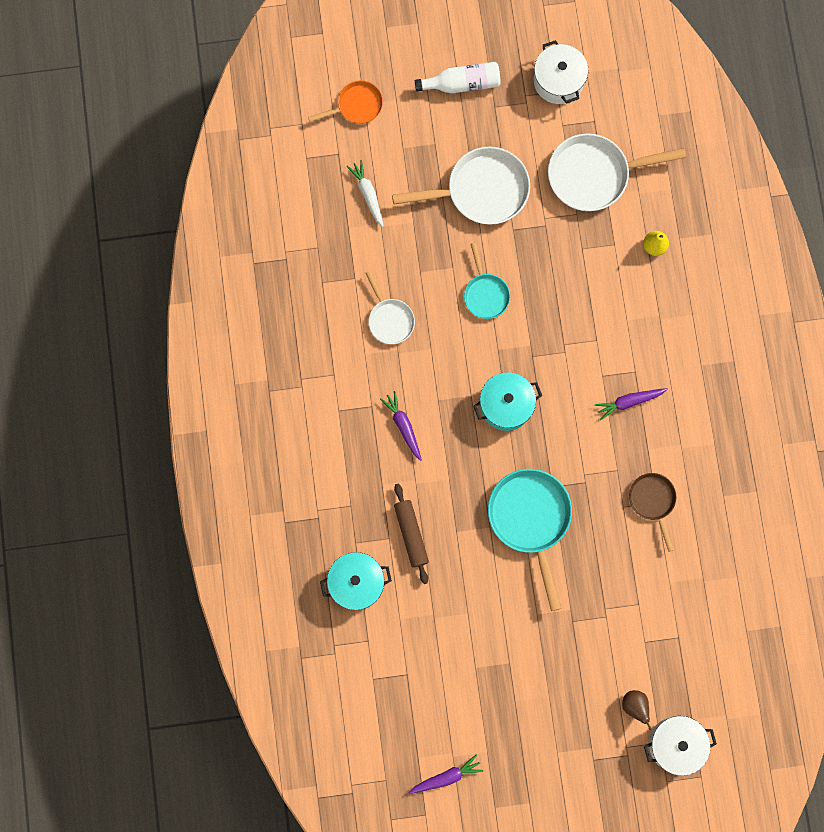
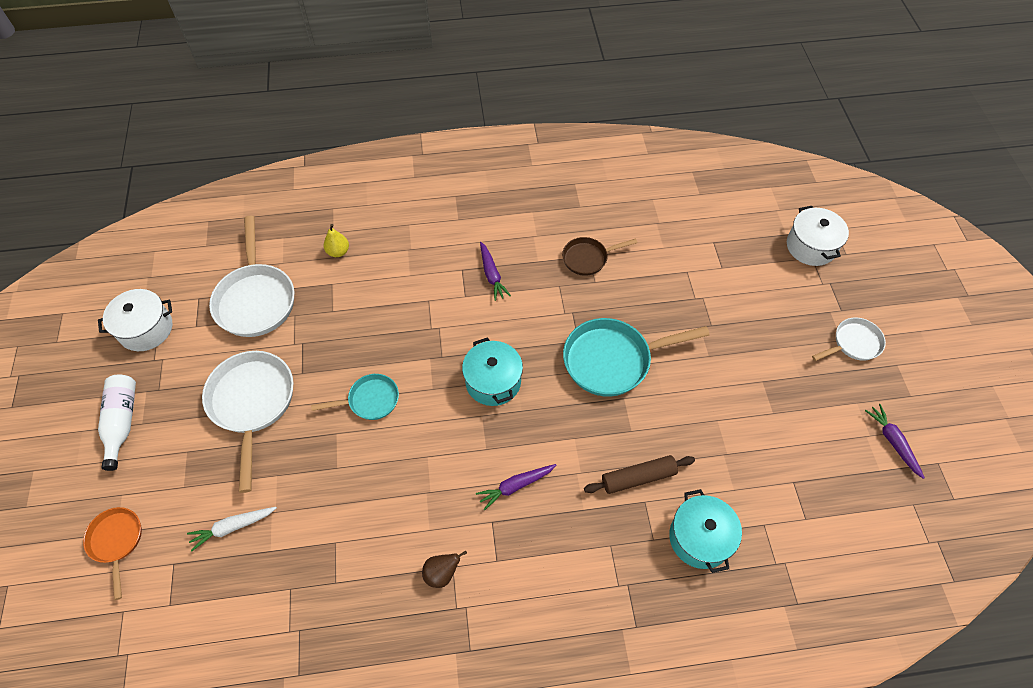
camera: 90 degrees left, 20 degrees down
(390, 319) = (389, 501): white pan -> white pan (854, 343)
(634, 706) = (783, 276): brown pear -> brown pear (442, 573)

